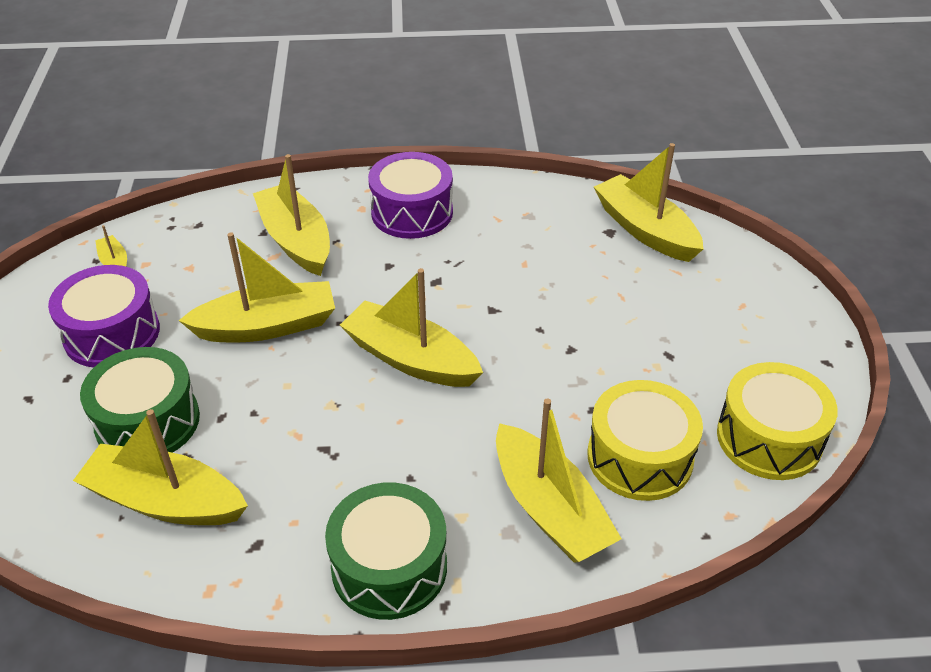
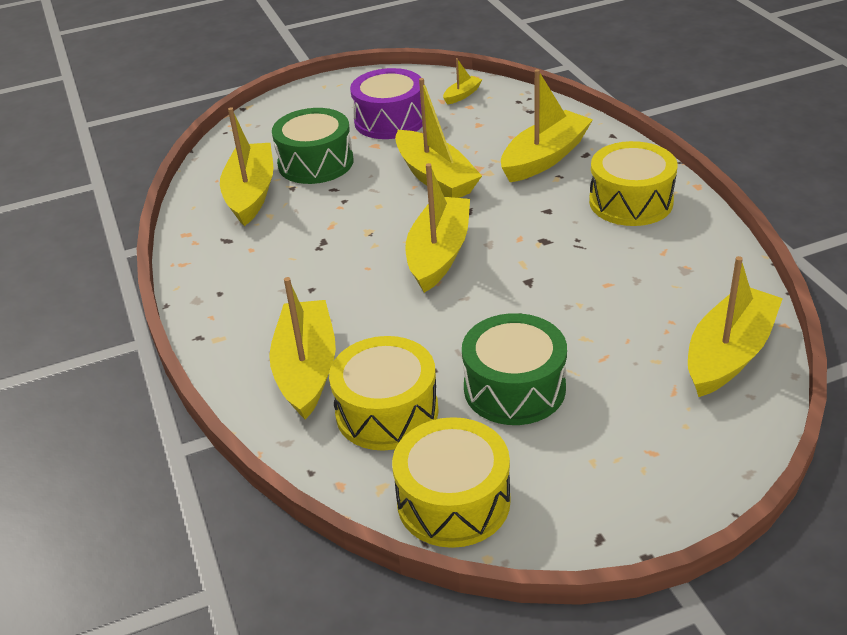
camera: 75 degrees right, 5 degrees down
(389, 567) = (225, 302): green drum -> green drum (514, 388)
(412, 212) = (631, 202): purple drum -> yellow drum
(549, 509) = (307, 369): yellow boat -> yellow boat turned 135 degrees clockwise

